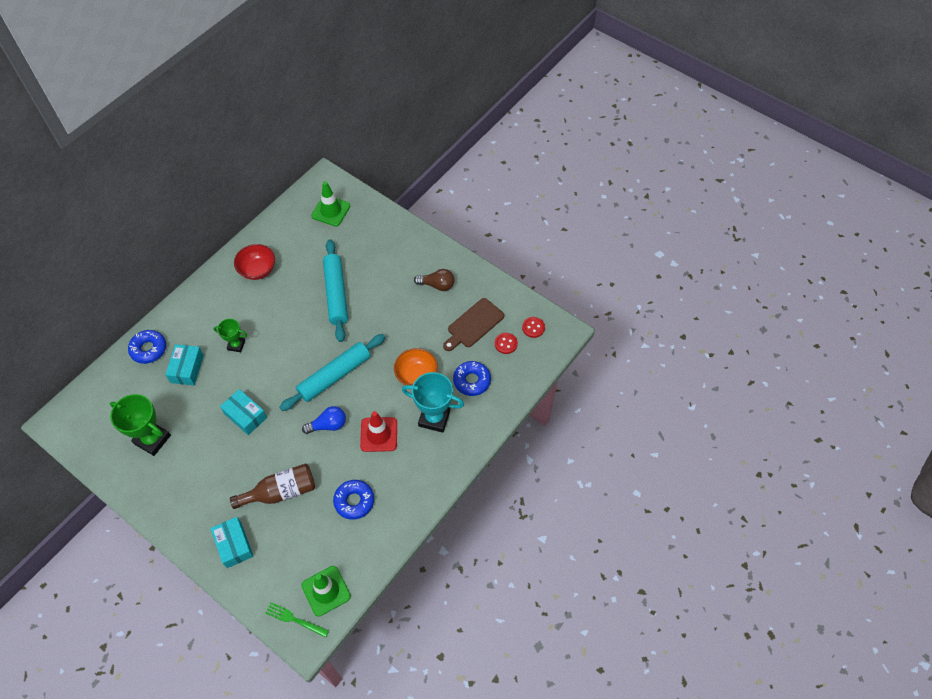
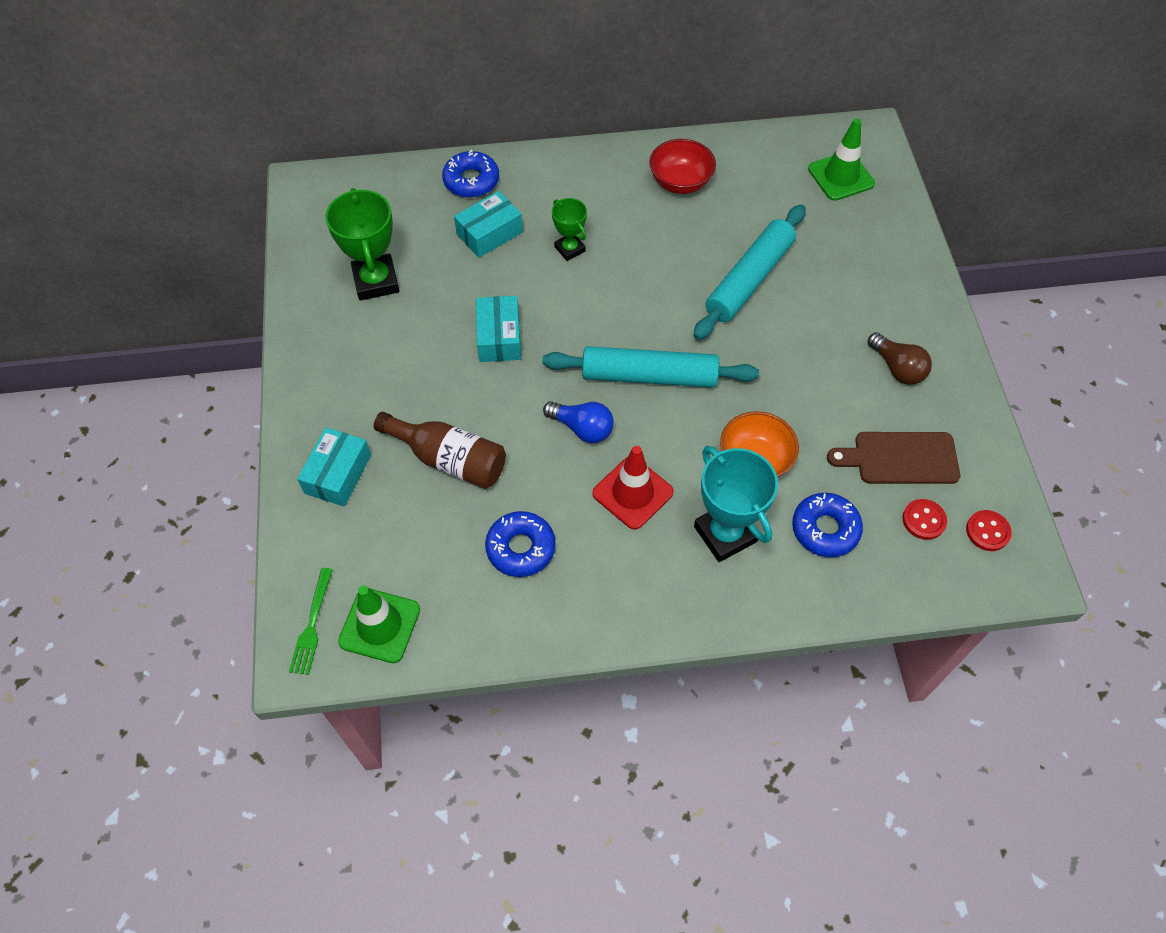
camera: 45 degrees right, 0 degrees up
(294, 619) = (312, 625): green fork -> green fork turned 150 degrees counterclockwise

